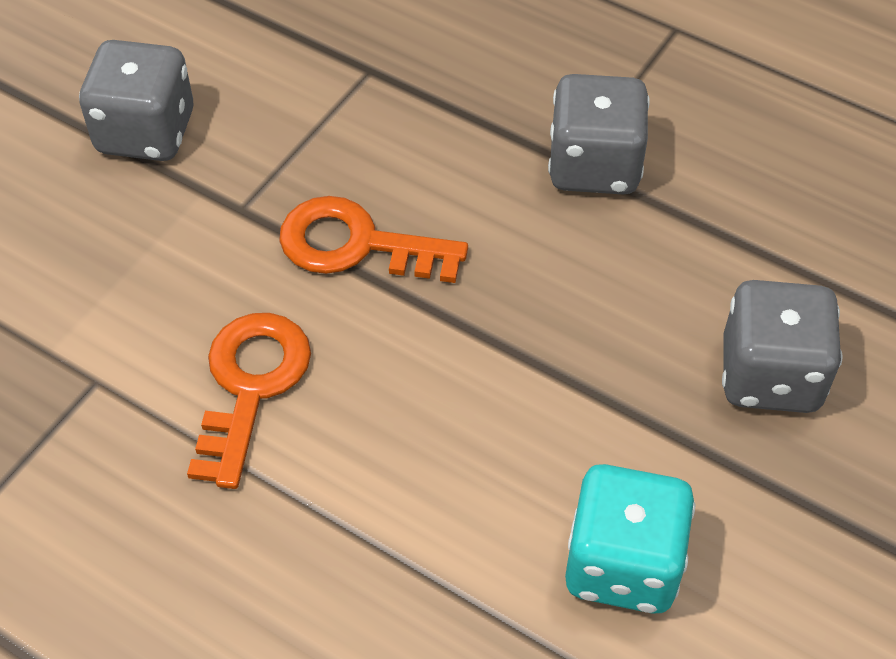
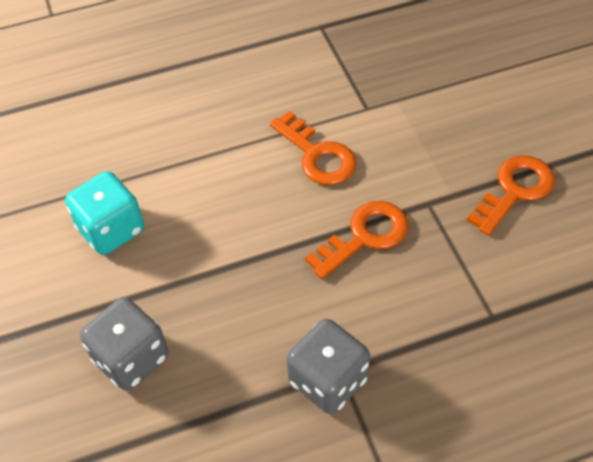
camera: 130 degrees right, 0 degrees up
(146, 132) = (515, 190): grey dice -> orange key

